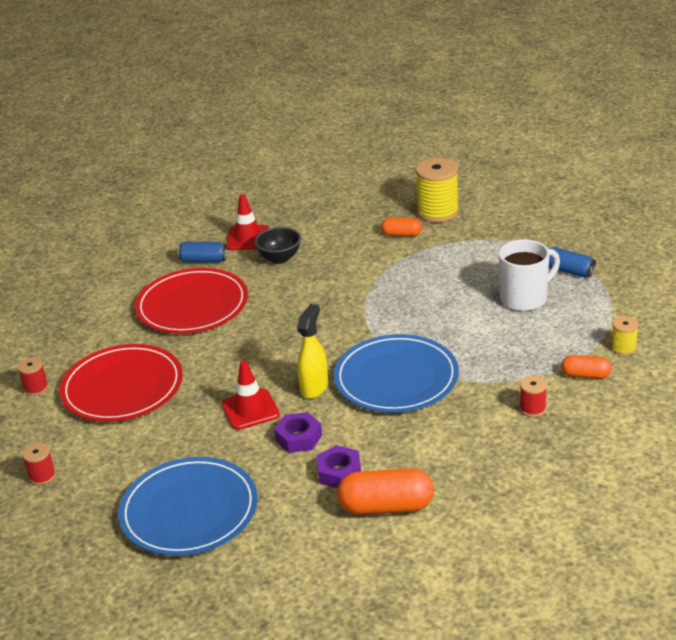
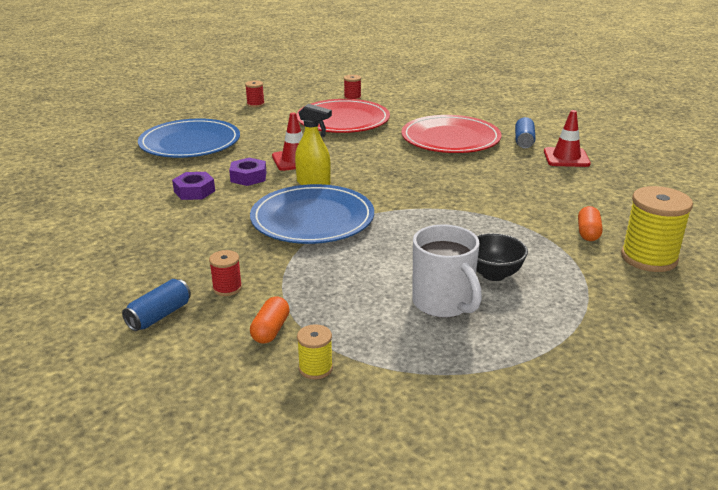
camera: 90 degrees right, 5 degrees down
(280, 258) = (529, 171): black bowl -> black bowl (493, 274)
(386, 507) = (138, 208): orange capsule -> none
(569, 271) = (510, 345): blue can -> blue can (159, 316)

